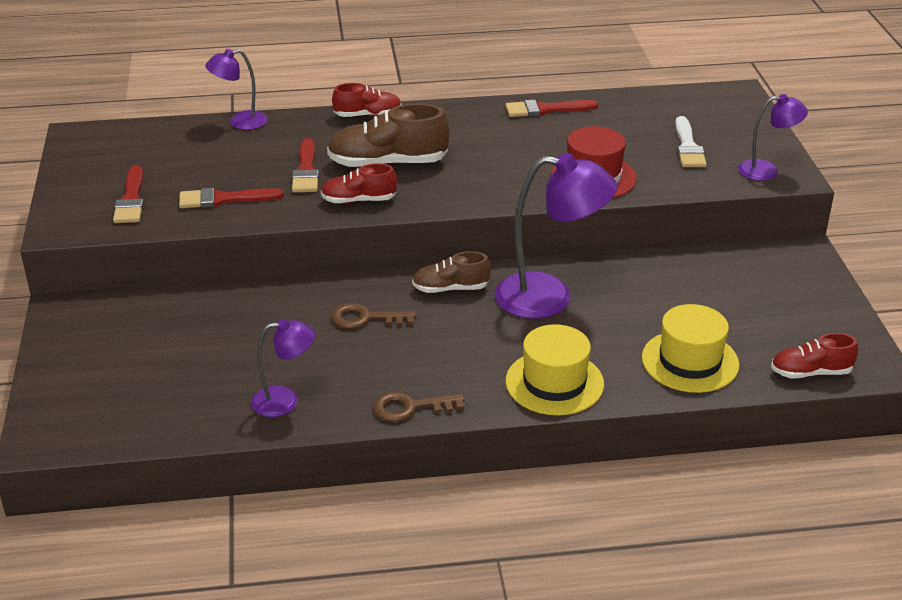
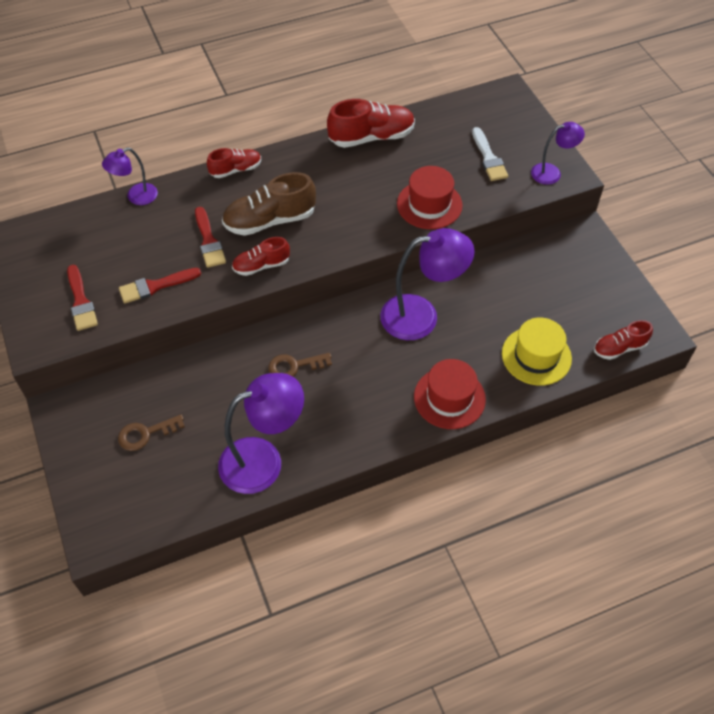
camera: 15 degrees left, 20 degrees up
(285, 401) = (263, 460): purple lamp -> purple lamp, size x1.81
(411, 407) = (356, 445): brown key -> brown key (146, 434)
(450, 288) = (347, 322): brown shoe -> none
(546, 109) = (371, 137): red brush -> red shoe
(554, 383) = (449, 398): yellow hat -> red hat

